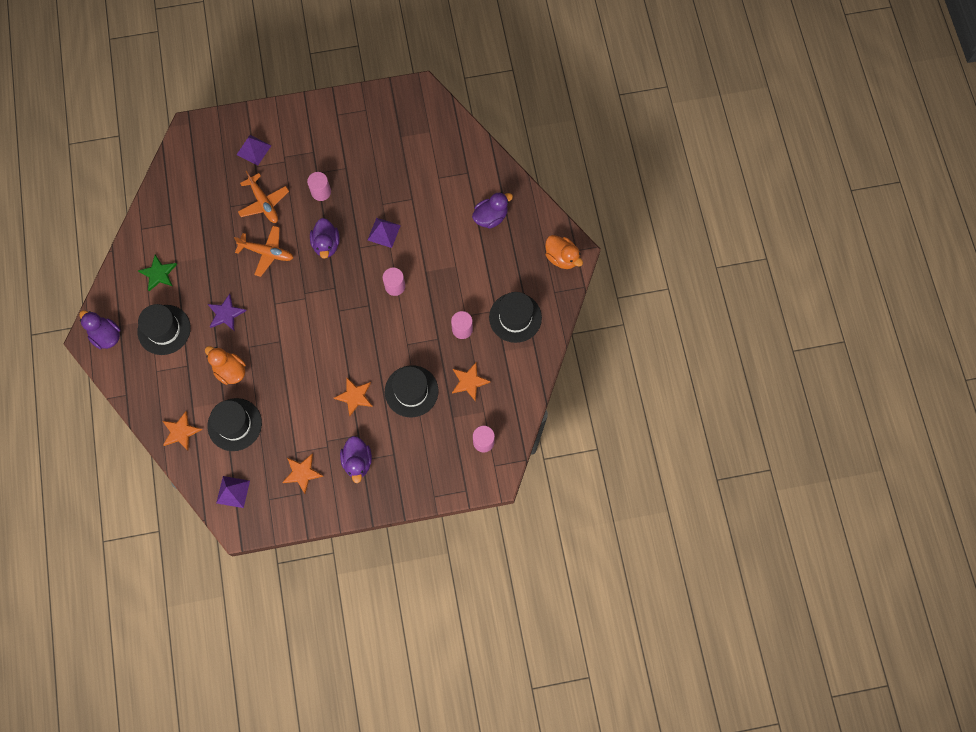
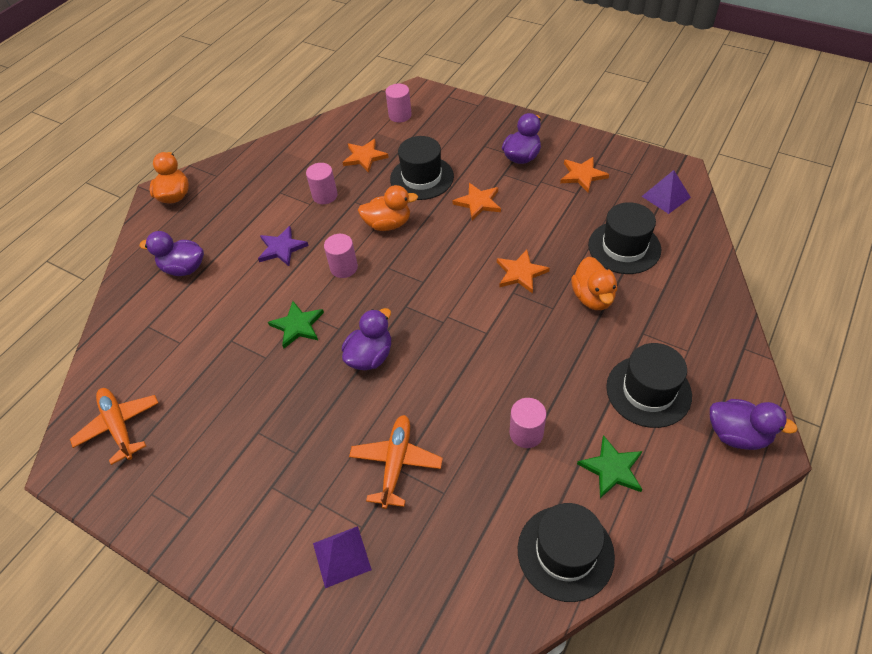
camera: 135 degrees left, 20 degrees down
(106, 336) = (737, 434): purple duck -> purple duck turned 60 degrees counterclockwise
(181, 432) = (692, 274): orange star -> orange star (520, 273)
(226, 314) = (554, 359): purple star -> purple star (282, 248)
(267, 253) = (447, 395): orange plane -> orange plane (119, 426)
(321, 192) = (315, 423): pink cylinder -> pink cylinder (526, 433)
(384, 232) = (297, 326): purple pyramid -> green star
(398, 336) = (388, 224): none -> orange duck
(515, 317) = (271, 177): black hat -> black hat (565, 552)

